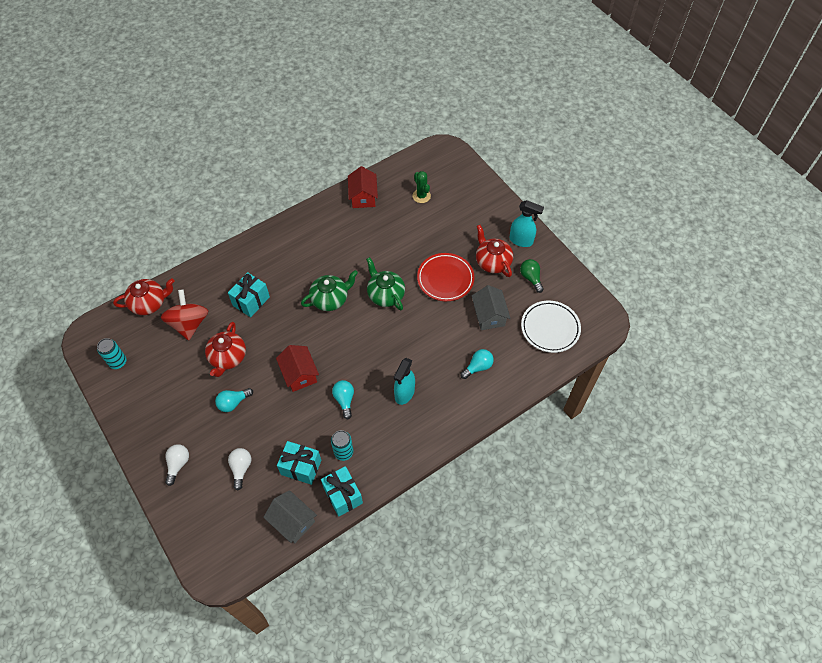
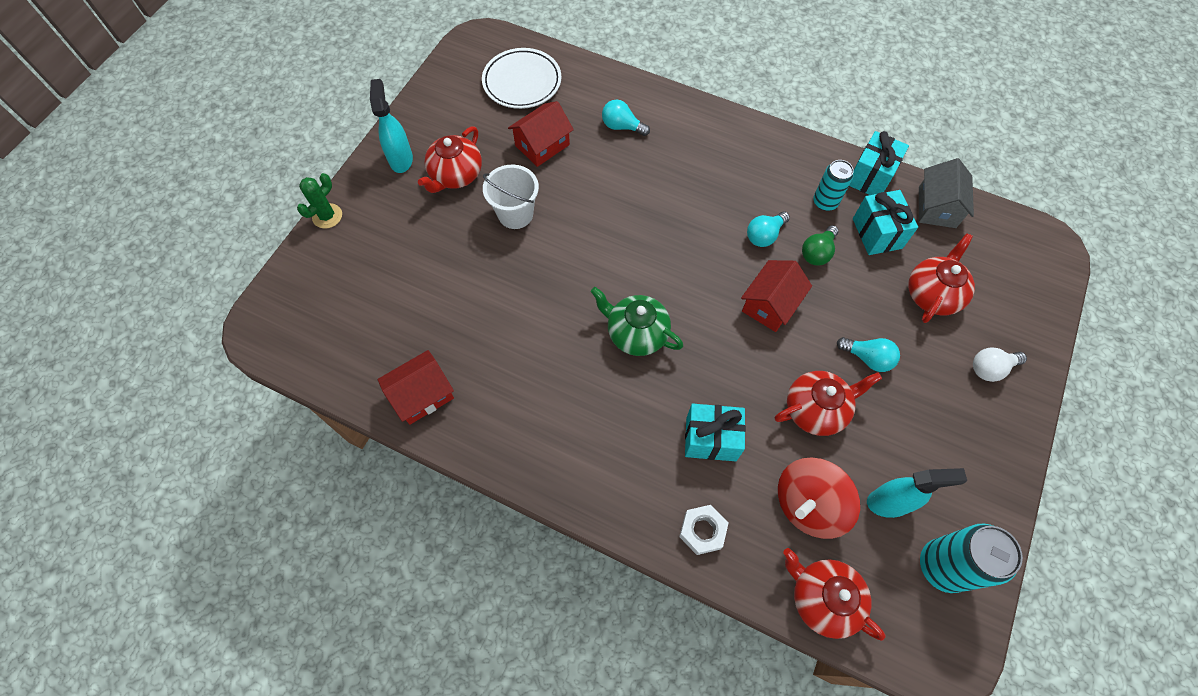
camera: 120 degrees left, 5 degrees up
(118, 362) = (942, 566): turquoise can -> turquoise can, size x1.59
(214, 273) = (702, 531): none -> white nut
(241, 468) = (932, 294): white light bulb -> red teapot
(385, 295) = (584, 270): green teapot -> none
(404, 393) = (709, 180): turquoise spray bottle -> turquoise spray bottle (889, 502)
(421, 196) = (379, 313): green cactus -> green cactus (327, 216)
(445, 279) = (515, 214): red plate -> white bucket
(489, 315) = (542, 145): grey house -> red house
(531, 278) = (458, 126): green light bulb -> green light bulb (817, 252)

